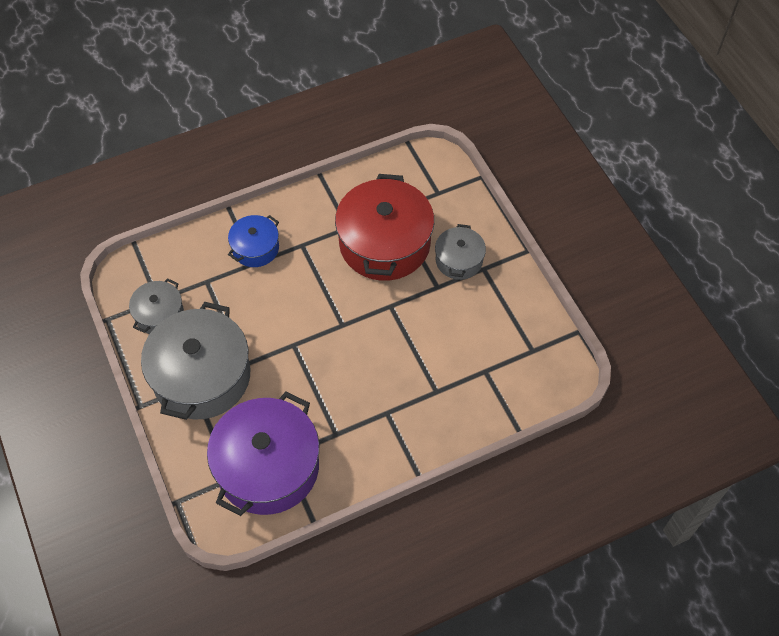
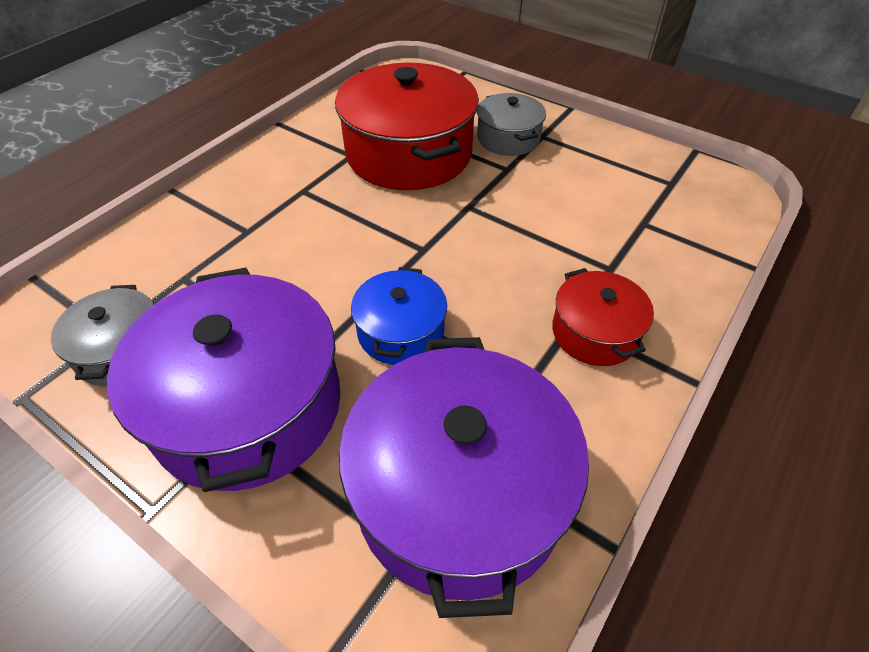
camera: 30 degrees left, 10 degrees down
(202, 376) = (248, 406): grey pot -> purple pot
(255, 248) = (238, 216): blue pot -> blue pot (401, 331)
(393, 424) = (595, 332): none -> red pot

